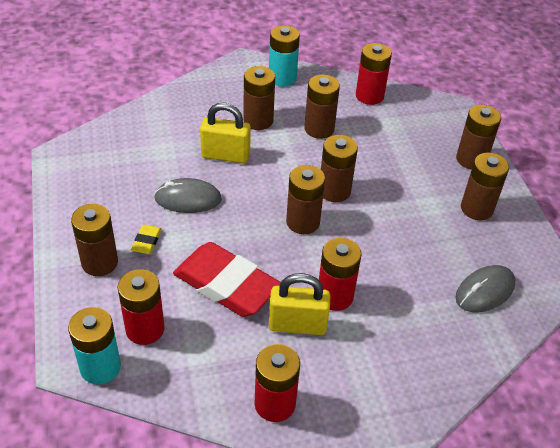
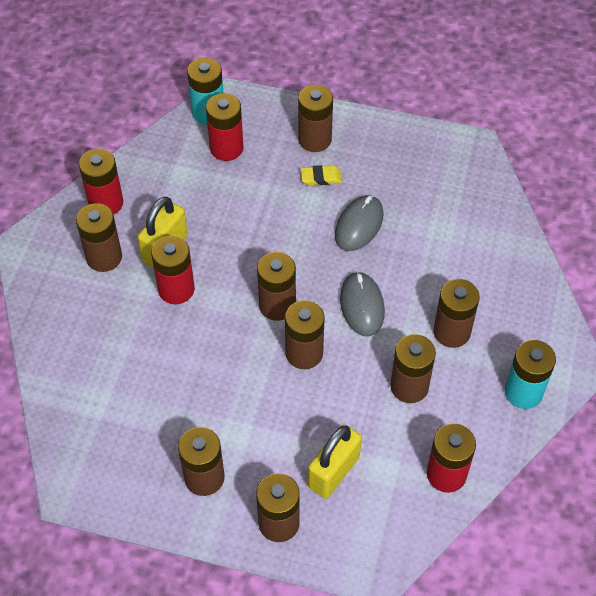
camera: 120 degrees right, 10 degrees up
(146, 241) = (321, 177): yellow eraser -> yellow eraser turned 45 degrees counterclockwise
(225, 155) = (407, 279): yellow padlock -> yellow padlock (333, 472)
(226, 284) = (238, 216): red eraser -> none
(339, 370) = (104, 257): none -> brown battery
(484, 291) = (103, 414): grey mouse -> grey mouse (362, 306)

